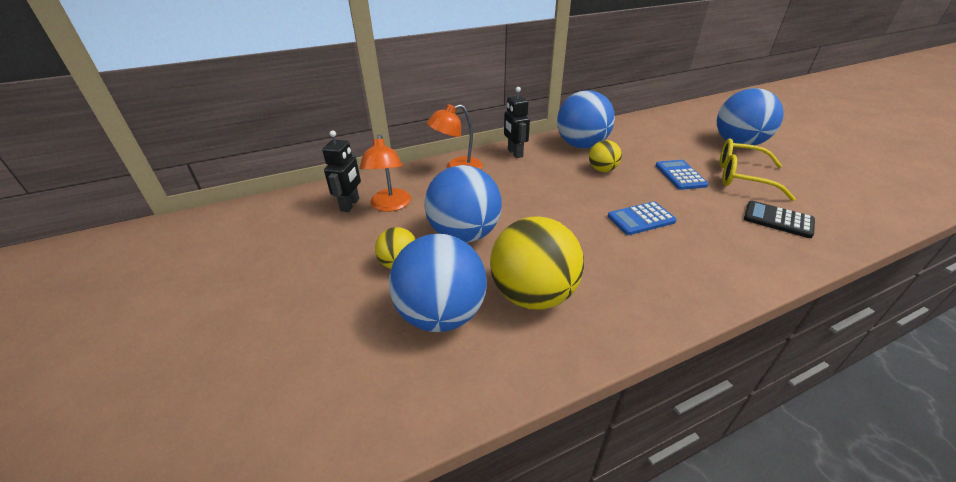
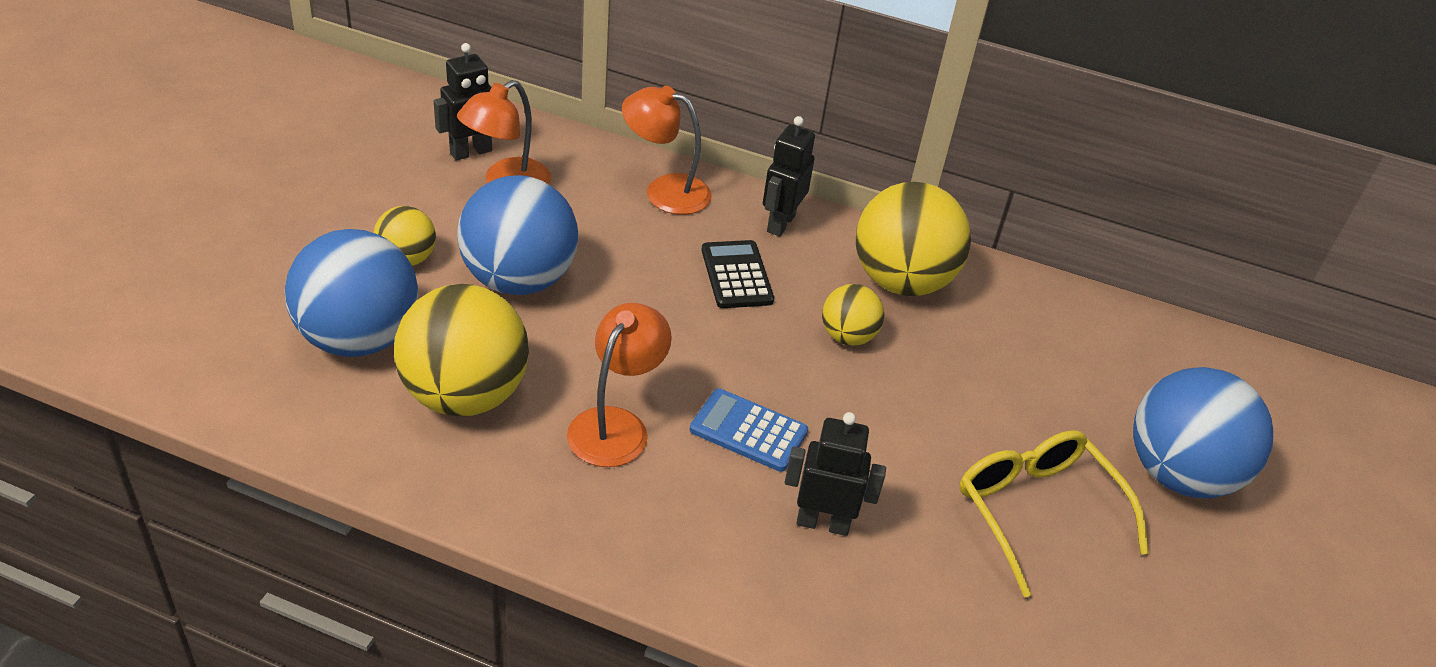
camera: 40 degrees right, 5 degrees up
(581, 145) = (901, 281): blue ball -> yellow ball
(604, 254) = (616, 425): none -> orange lamp
(680, 175) = (944, 432): blue calculator -> none
(717, 227) = (823, 523): none -> black robot
(778, 220) = (931, 591): black calculator -> black calculator (736, 275)

